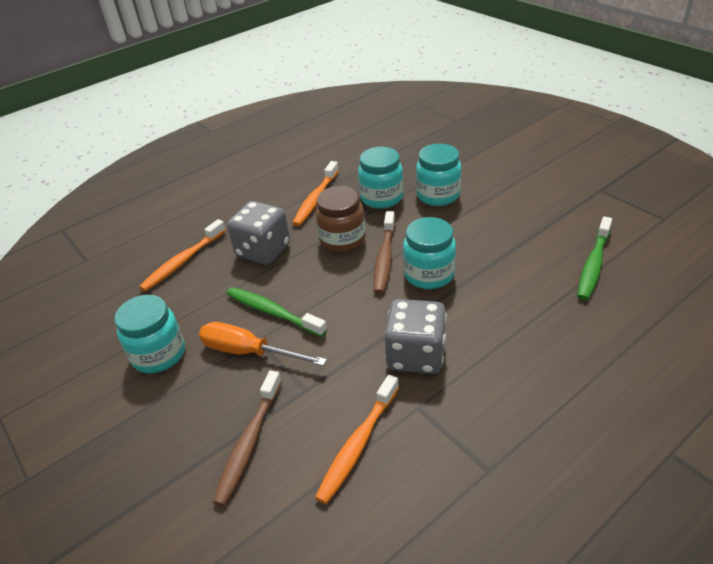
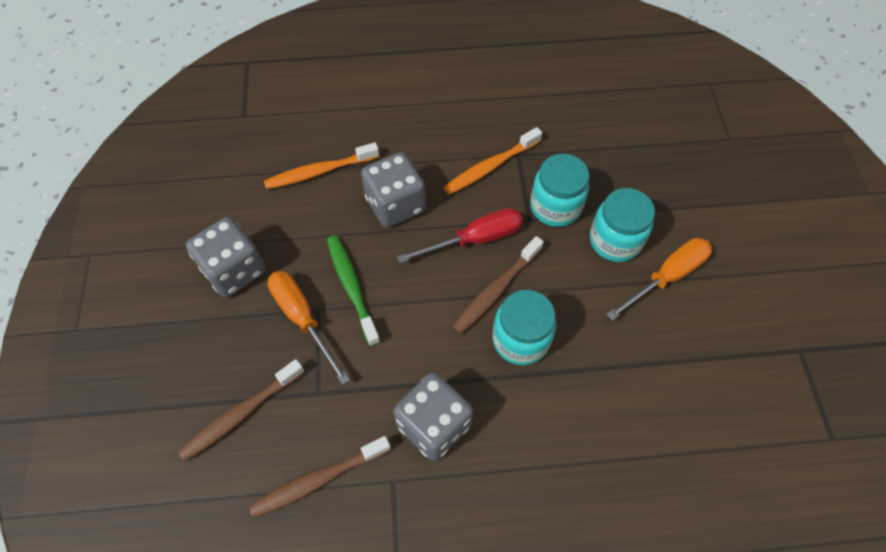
camera: 30 degrees right, 20 degrees up
(159, 354) = (234, 270): turquoise jar -> grey dice
(342, 240) = (475, 239): brown jar -> red screwdriver
(358, 444) = (318, 480): orange toothbrush -> brown toothbrush
(489, 196) = (667, 277): none -> orange screwdriver
(593, 264) = (693, 442): green toothbrush -> none

